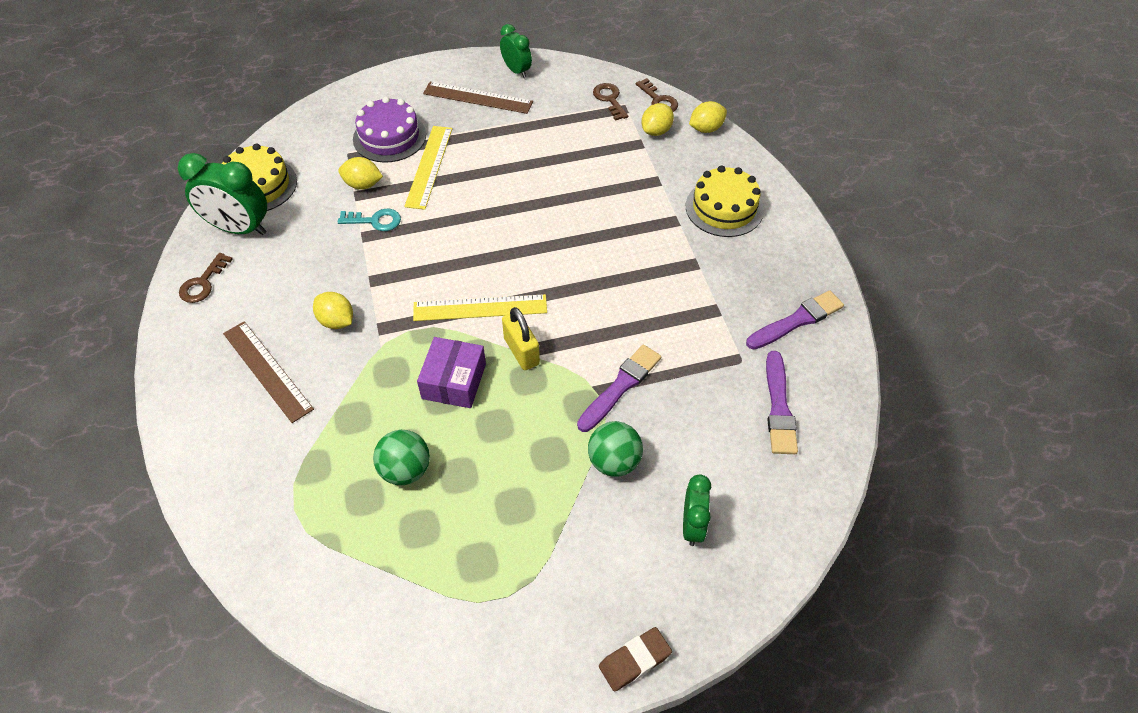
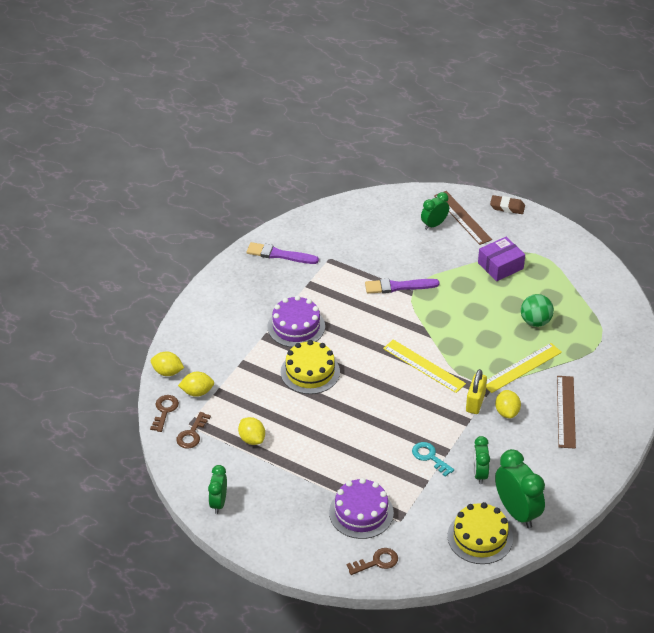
camera: 135 degrees left, 10 degrees down
(203, 283) = (566, 489): brown key -> brown key (377, 562)
(309, 238) = (479, 474): none -> green clock
(363, 185) = (413, 488): yellow lemon -> yellow lemon (252, 439)
(429, 166) = (359, 470): yellow ruler -> yellow ruler (521, 367)
(454, 381) = (475, 342): purple box -> purple box (500, 266)
(478, 98) = (270, 500): brown ruler -> brown ruler (462, 217)
(521, 351) = (427, 332): yellow padlock -> yellow padlock (475, 402)
(614, 461) = (438, 263): green ball -> none
(661, 252) = (296, 326): none -> purple cake
(724, 208) = (230, 324): yellow cake -> yellow cake (310, 372)
(779, 407) = (340, 233): purple brush -> none

